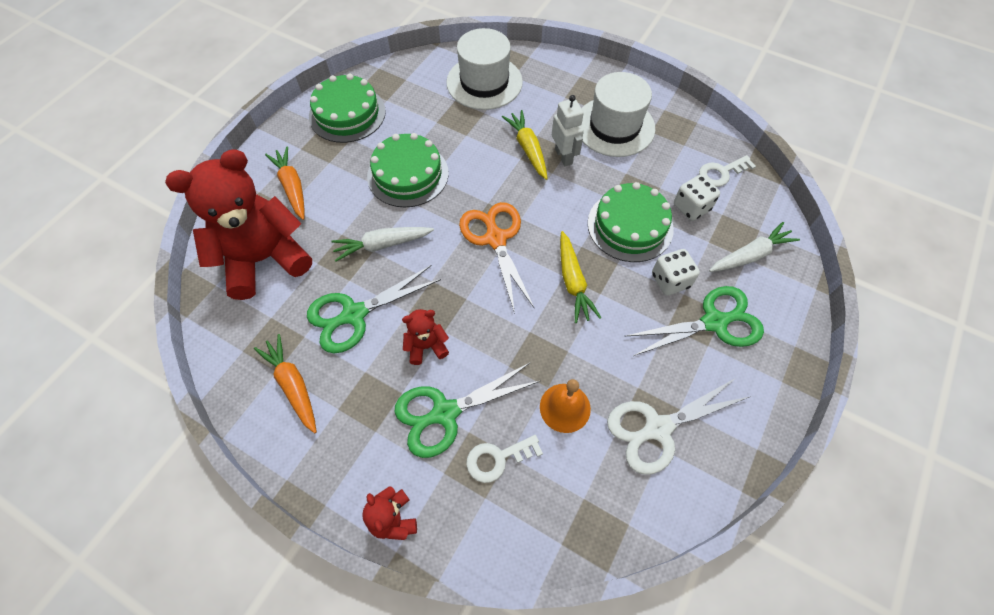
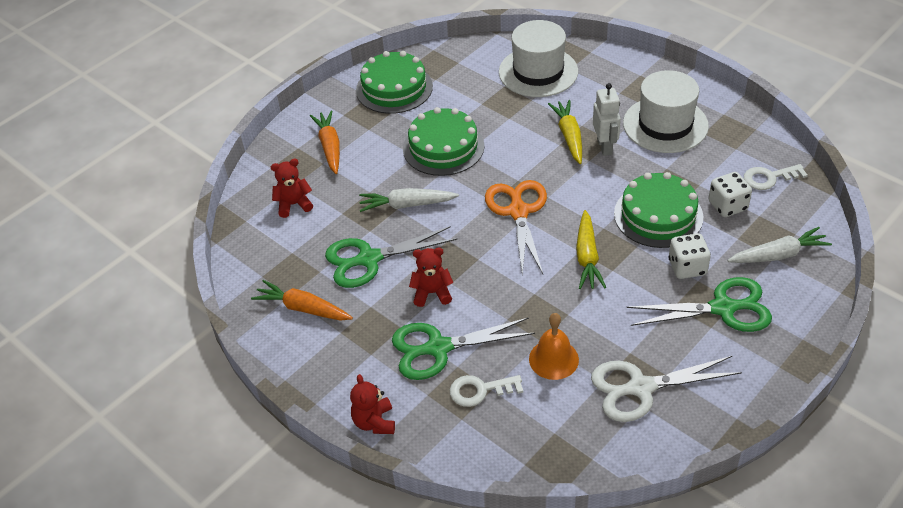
camera: 15 degrees right, 15 degrees down
(264, 259) = (294, 204): red teddy bear -> red teddy bear, size x0.43
(293, 385) = (303, 308): orange carrot -> orange carrot turned 45 degrees counterclockwise

